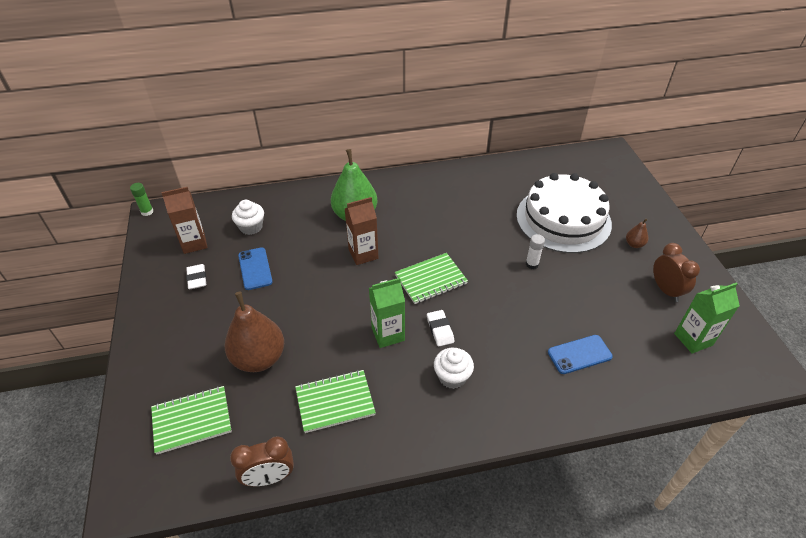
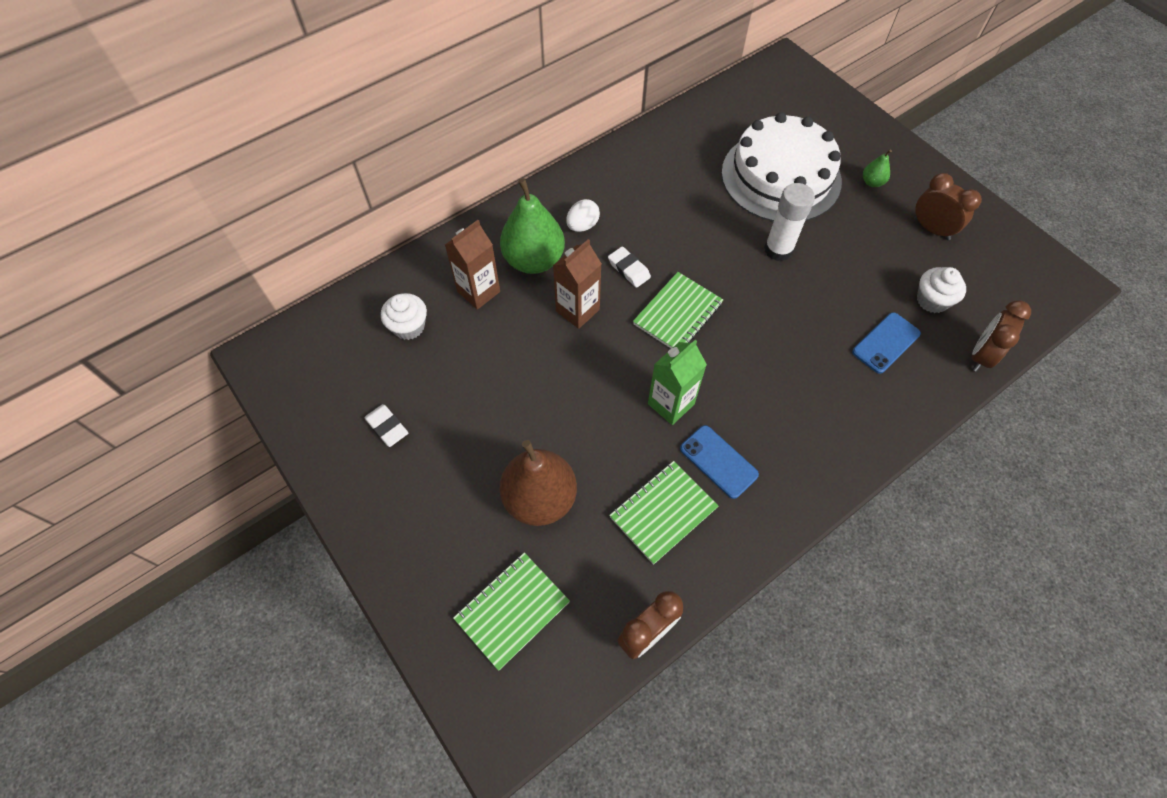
camera: 25 degrees left, 15 degrees up
(147, 212) = (245, 358): green glue stick -> none
(194, 243) = (347, 379): brown carton -> brown carton (478, 291)
(255, 268) = (454, 383): blue phone -> blue phone (718, 461)
(401, 206) = (582, 225): none -> white egg
(440, 330) = (725, 374): white eraser -> white eraser (629, 269)
(452, 376) = (771, 426): white cupcake -> white cupcake (932, 300)
(532, 264) = (778, 249): white glue stick -> white glue stick, size x1.74
(634, 244) = (872, 182): brown pear -> green pear
(657, 393) = (981, 355): none -> brown clock
(693, 339) = (985, 278): green carton -> none

